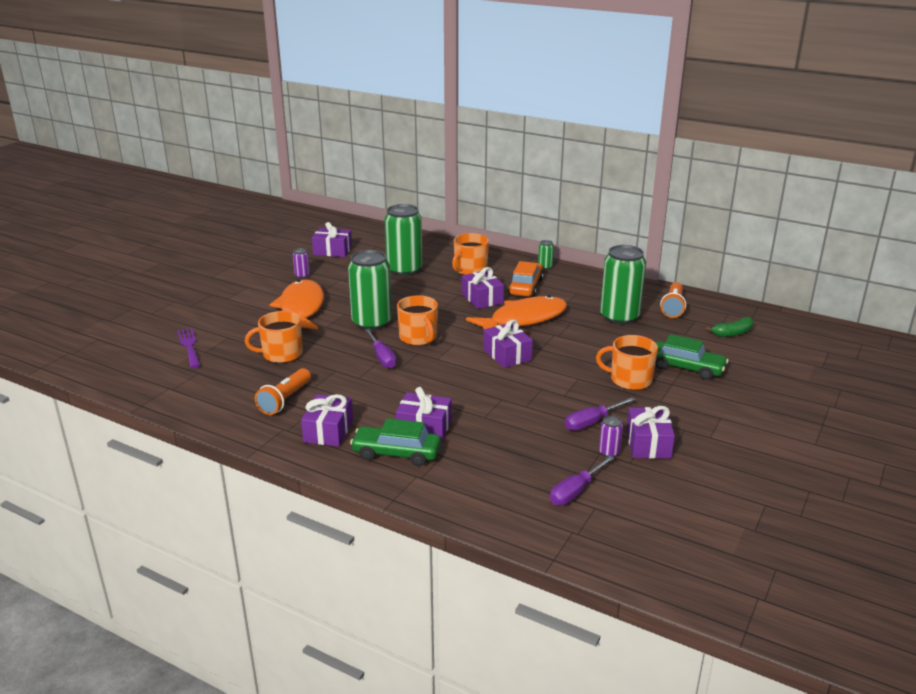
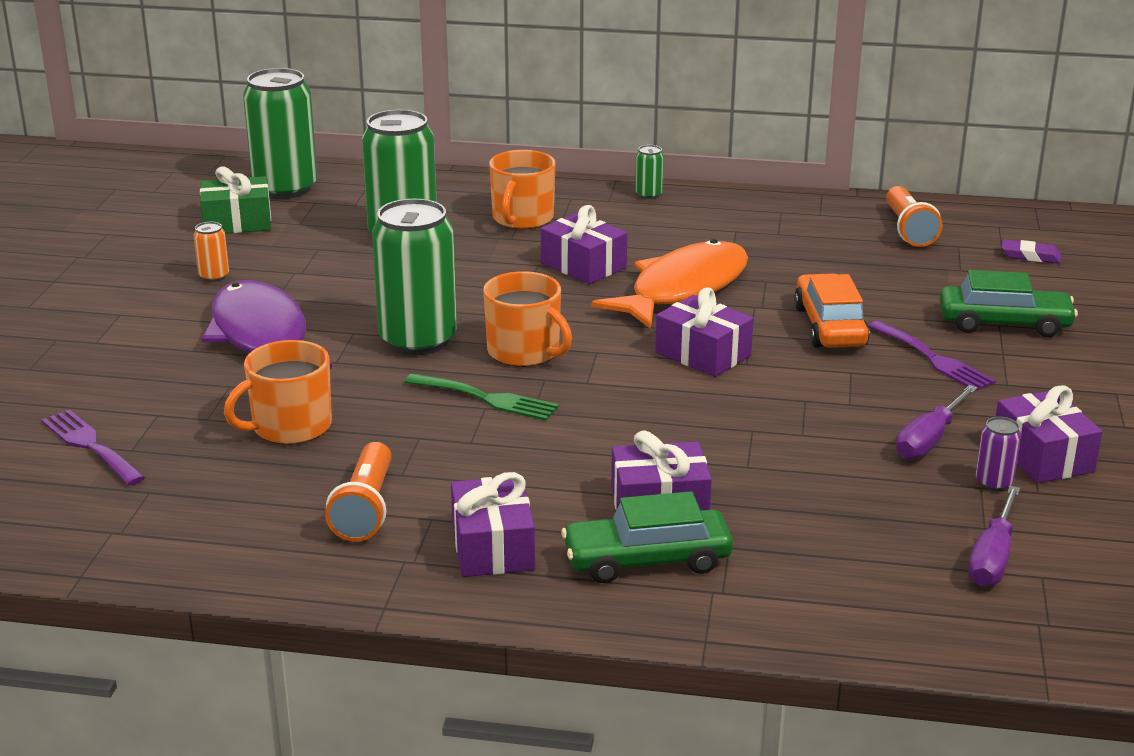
camera: 20 degrees left, 0 degrees up
(301, 308) = (261, 337): orange fish -> purple fish
(302, 275) = (214, 276): purple can -> orange can
(332, 251) = (237, 222): purple gift -> green gift
(382, 358) = (487, 398): purple screwdriver -> green fork
(525, 287) = (643, 233): orange car -> orange car (830, 326)
(619, 317) = (837, 259): green can -> green can (285, 188)
(629, 380) = (933, 359): orange mug -> purple fork
(732, 333) = (1030, 256): green banana -> purple eraser

